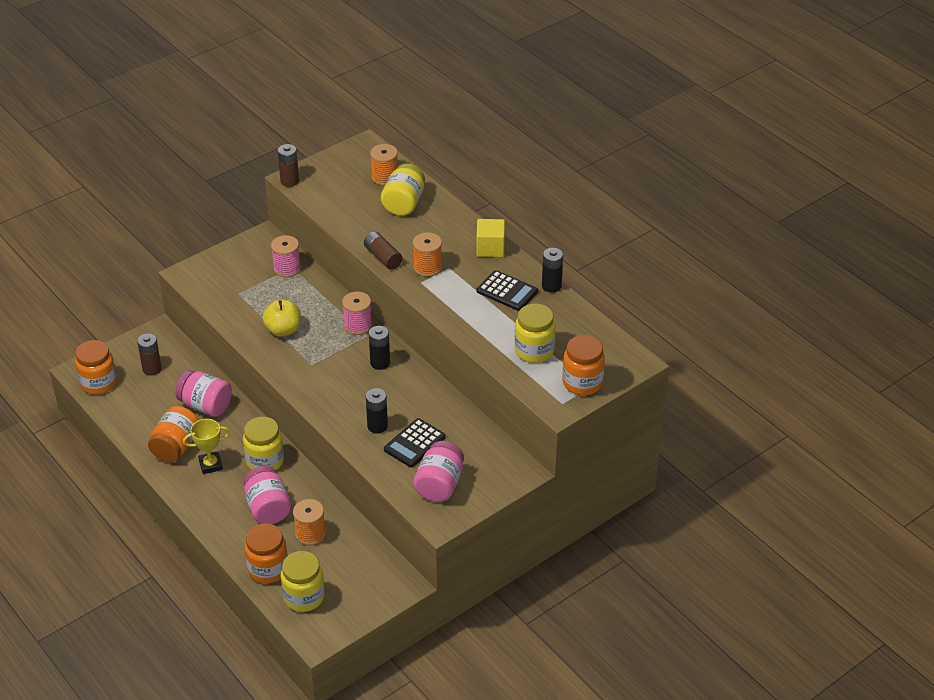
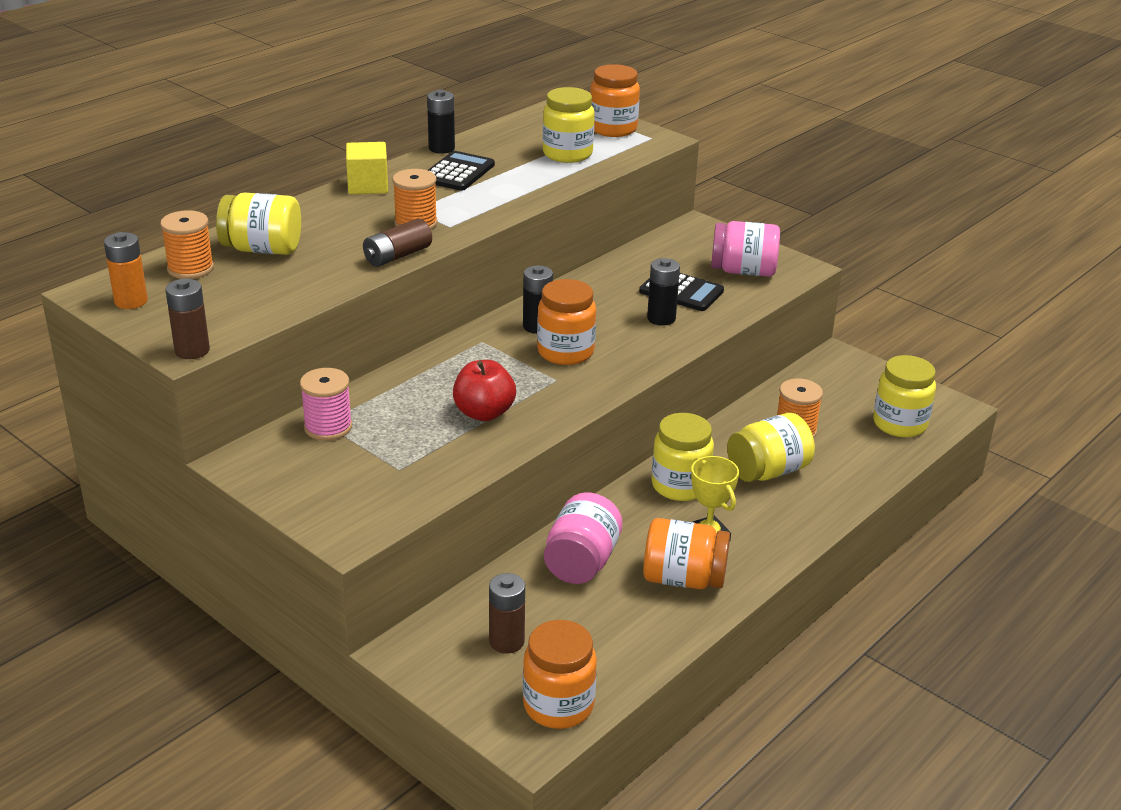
camera: 100 degrees left, 10 degrees down
(268, 508) = (768, 471): pink jar -> yellow jar
(268, 569) = (872, 457): orange jar -> orange jar (565, 352)
(283, 330) = (484, 413): yellow apple -> red apple
(350, 158) = (131, 301): none -> orange battery
(358, 325) = (460, 350): pink spool -> none

